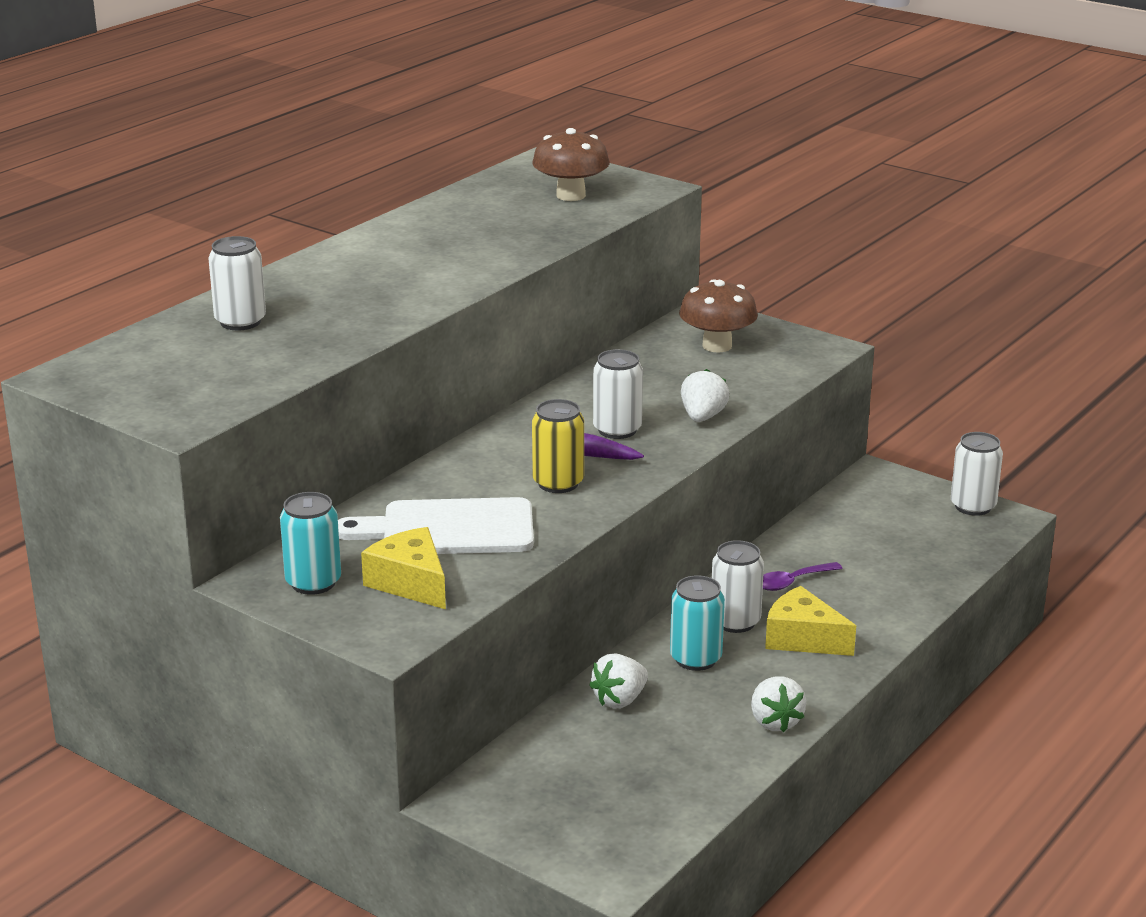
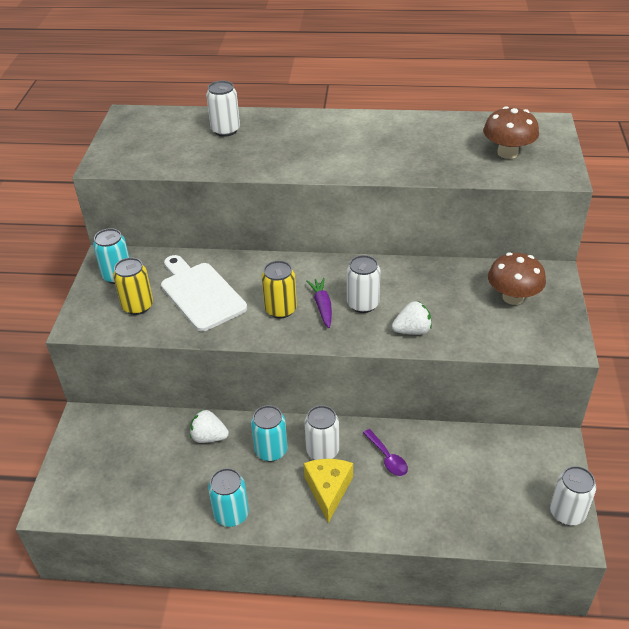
camera: 60 degrees right, 15 degrees up
(410, 583) = (137, 306): yellow cheese -> yellow can
(775, 722) = (231, 514): white strawberry -> turquoise can
(792, 582) = (387, 458): purple spoon -> purple spoon turned 150 degrees counterclockwise

